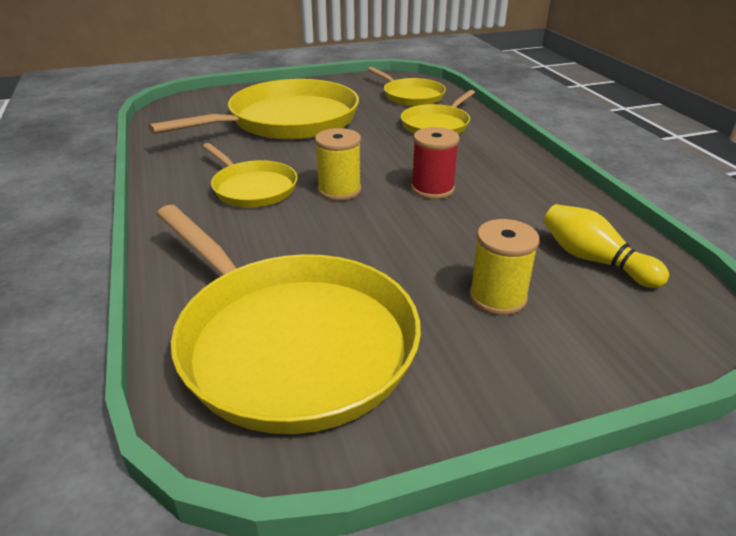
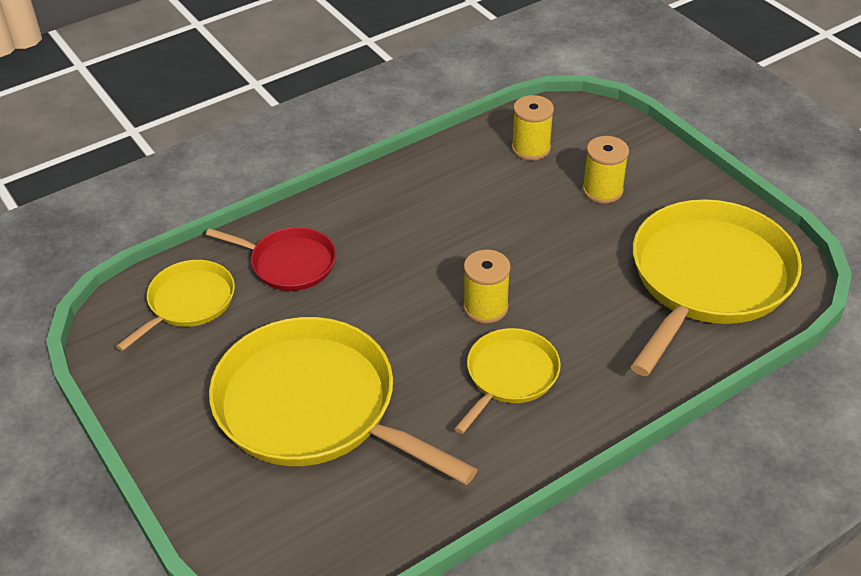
camera: 105 degrees left, 10 degrees up
(432, 189) = (455, 244): red spool -> none
(437, 125) = (289, 263): yellow pan -> red pan
(594, 260) = (531, 148): yellow bowling pin -> yellow spool

